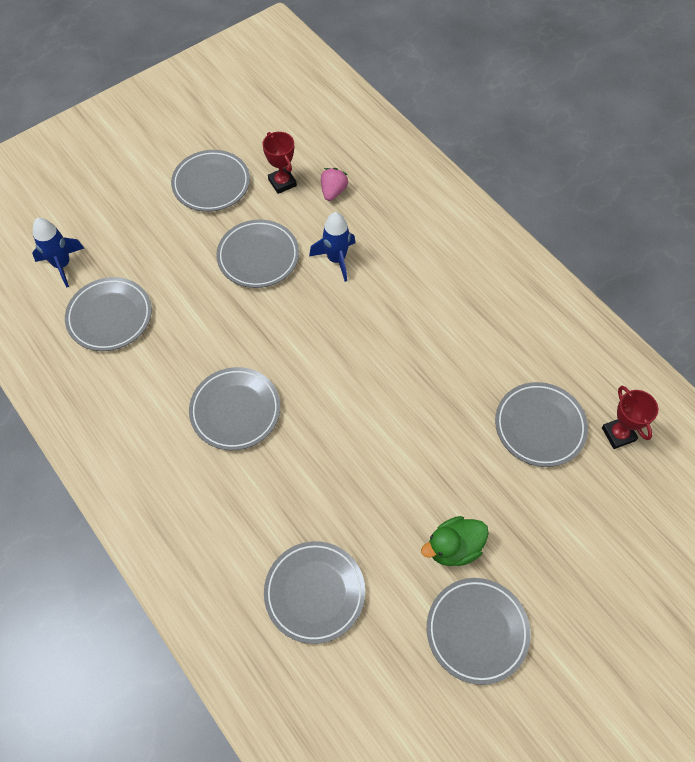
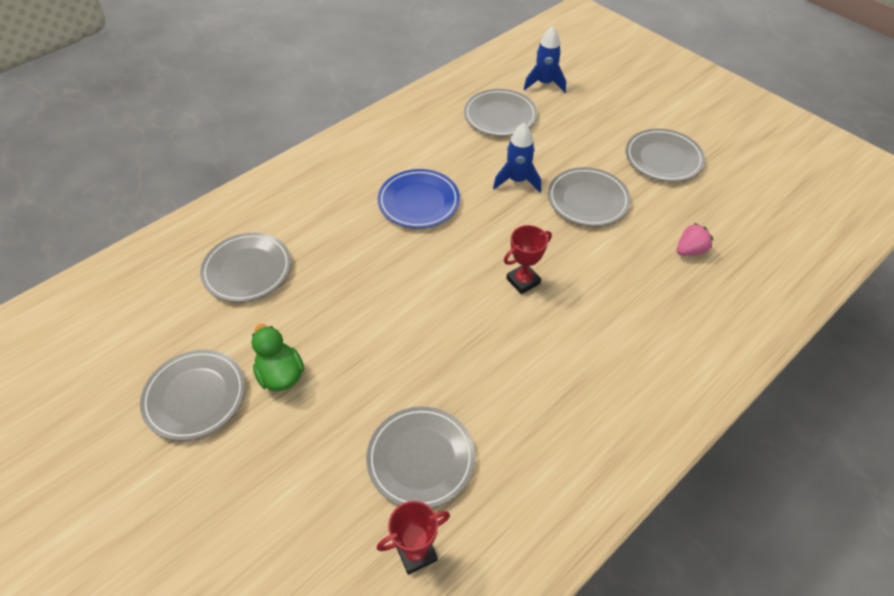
camera: 85 degrees right, 10 degrees down
(235, 410) = (418, 202): grey plate -> blue plate
(282, 182) = (685, 209): red trophy -> red trophy (523, 281)
(333, 191) = (690, 250): pink strawberry -> pink strawberry turned 45 degrees counterclockwise
(336, 259) = (602, 259): blue rocket -> blue rocket (517, 180)

